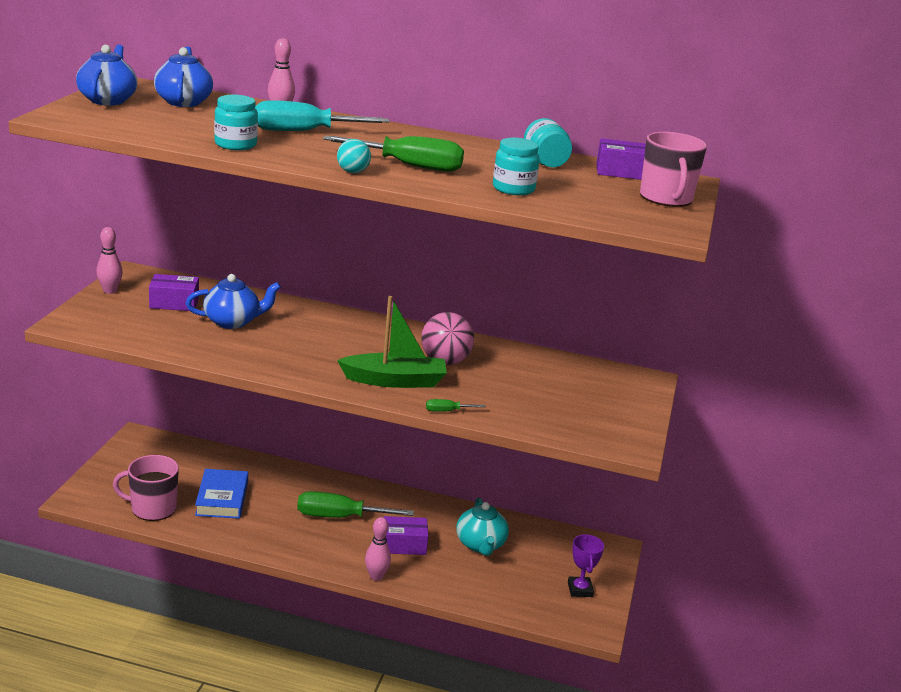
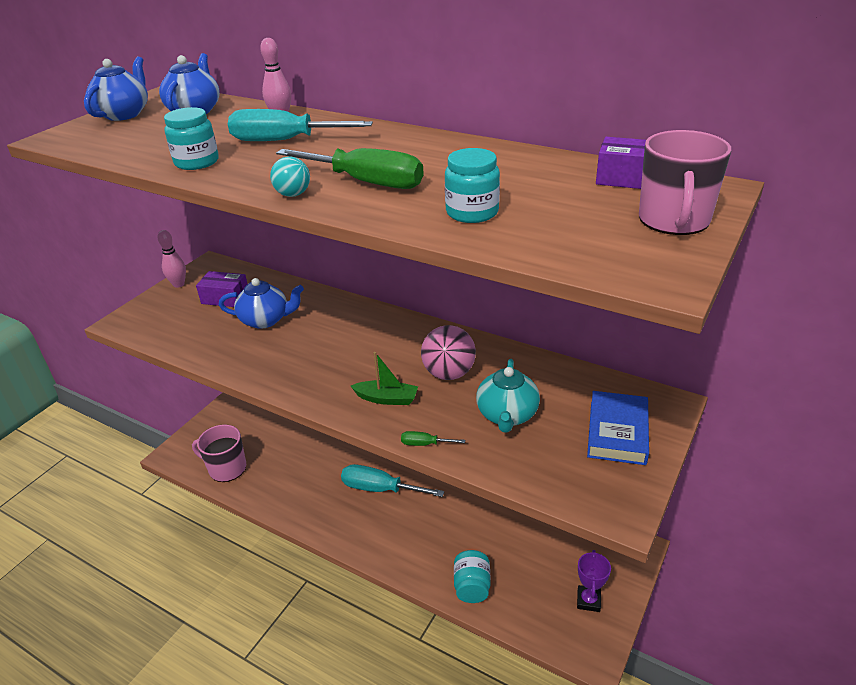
camera: 20 degrees right, 10 degrees up
(222, 498) = (286, 461): blue book -> blue book (617, 432)
(339, 517) = (380, 489): green screwdriver -> turquoise screwdriver
(376, 576) = (391, 563): pink bowling pin -> none
(395, 381) = (387, 398): green boat -> green boat, size x0.61
(403, 545) = (428, 527): purple box -> none
(480, 545) = (501, 533): turquoise teapot -> turquoise teapot (507, 415)
(545, 162) = (537, 169): turquoise jar -> turquoise jar (472, 586)

